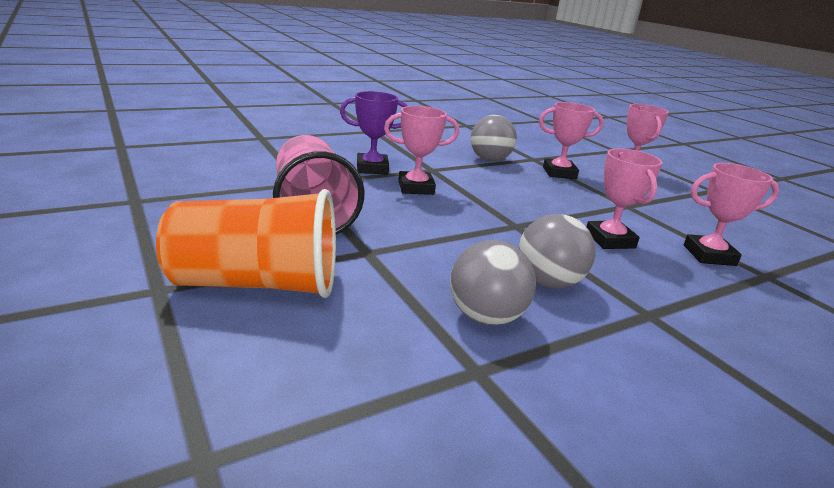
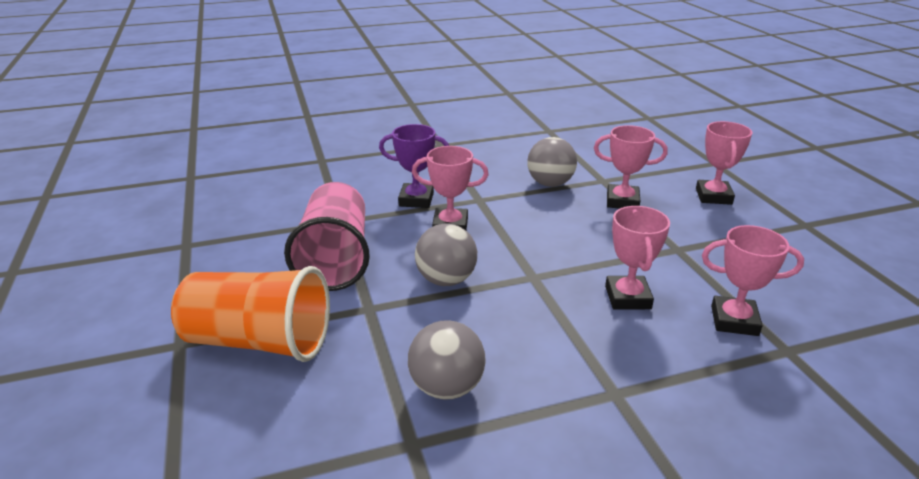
camera: 15 degrees right, 5 degrees up
(548, 282) = (529, 350): grey ball -> grey ball (446, 280)

